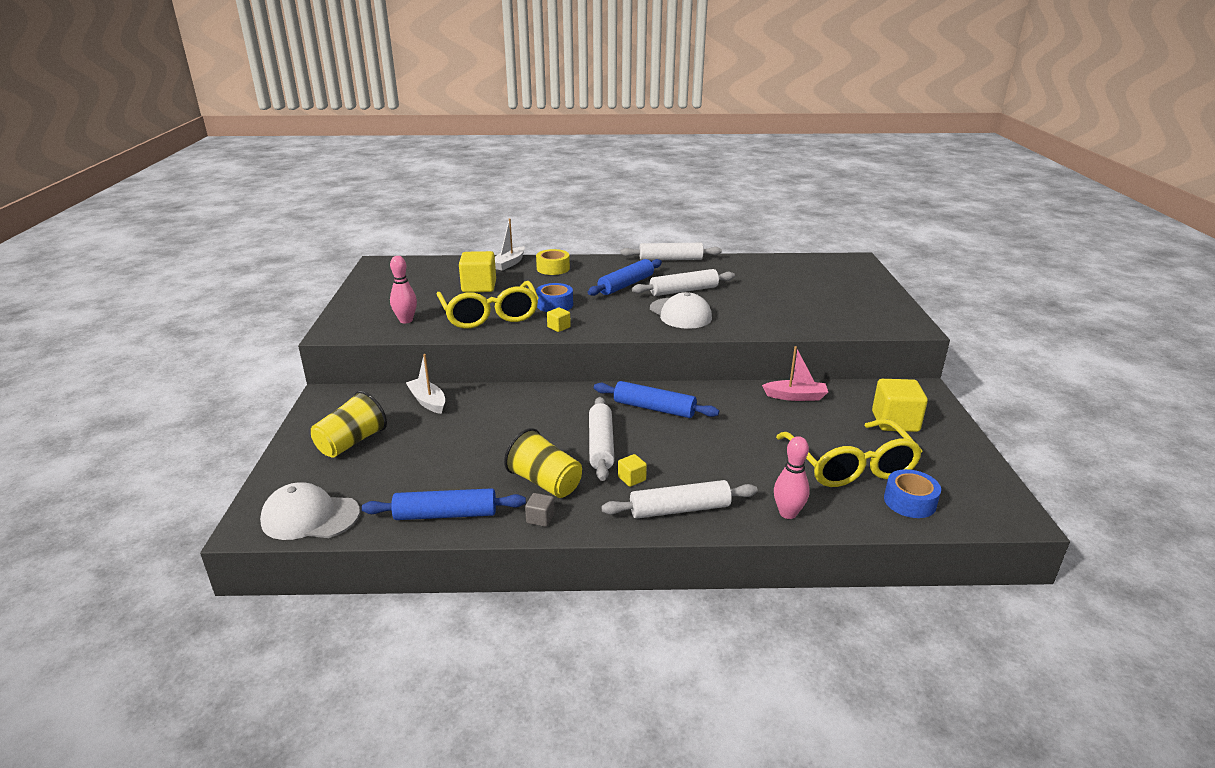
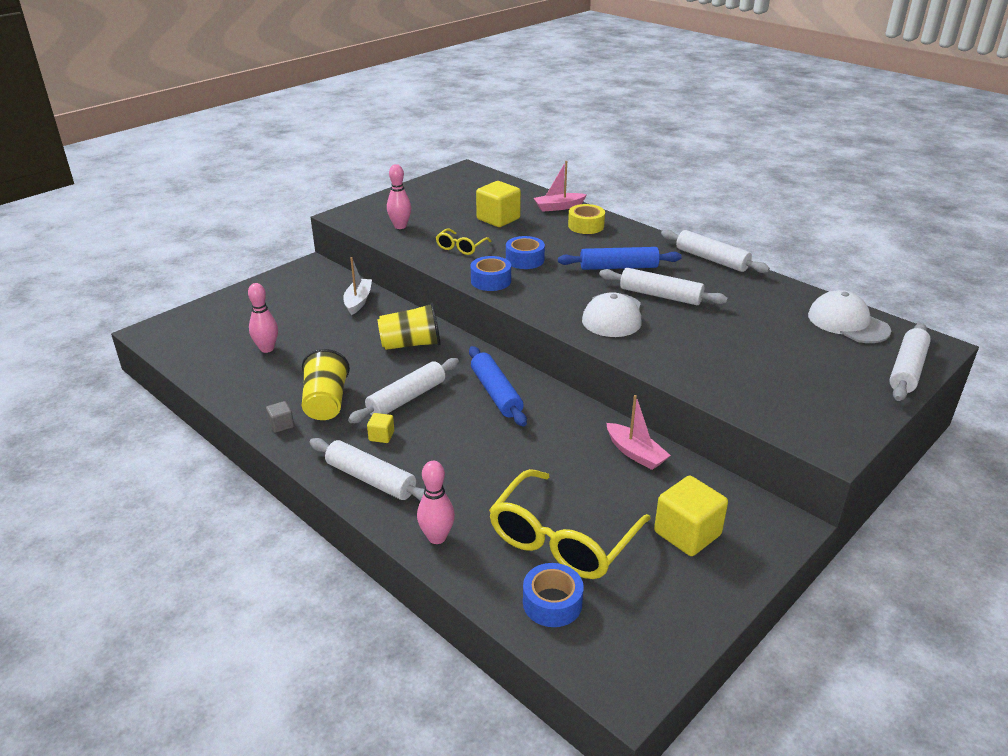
camera: 45 degrees right, 5 degrees up
(310, 517) = (180, 343): white cap -> white cap (847, 323)
(351, 442) = (272, 307): yellow cup -> yellow cup (411, 344)
(412, 474) = (267, 349): none -> pink bowling pin
(446, 514) = (240, 387): blue rolling pin -> none
(489, 315) = (461, 247): yellow glasses -> yellow glasses, size x0.50
(509, 263) = (558, 207): white boat -> pink boat
(559, 327) = (491, 281): yellow cube -> blue tape
(868, 276) = (907, 370): none -> white rolling pin

